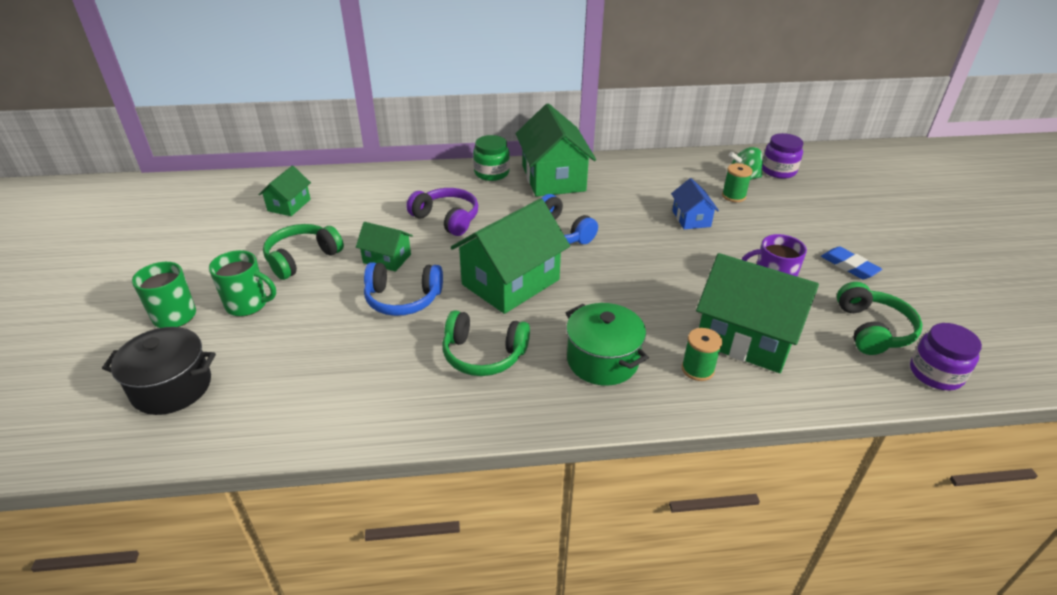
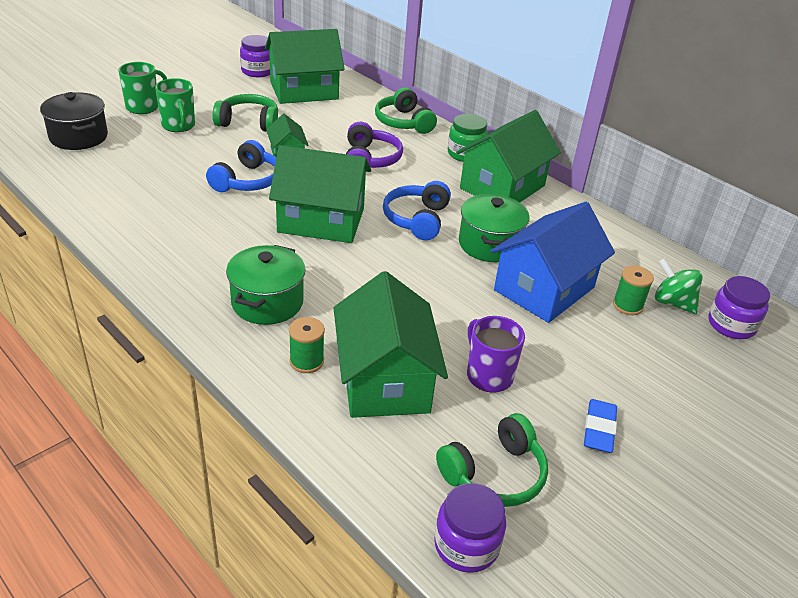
camera: 50 degrees right, 0 degrees up
(213, 216) = (257, 71): none -> purple jar
(289, 205) = (304, 90): green house -> green house, size x1.95
(403, 299) = (247, 181): blue headphones -> blue headphones turned 120 degrees counterclockwise
(483, 354) = (219, 241): green headphones -> green headphones (404, 122)
(620, 217) = (489, 244): none -> green pot
(691, 218) = (544, 289): blue house -> blue house, size x1.95

